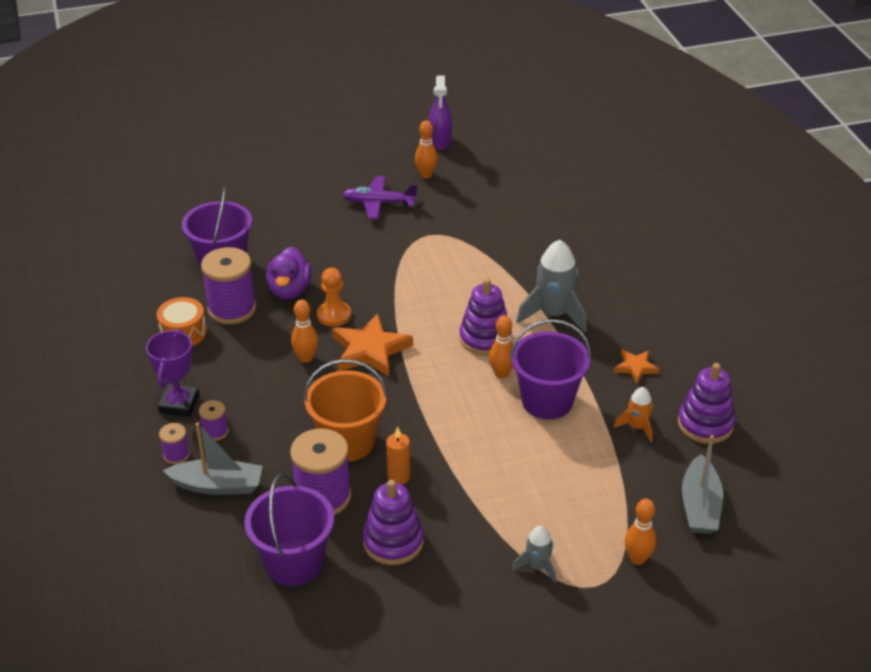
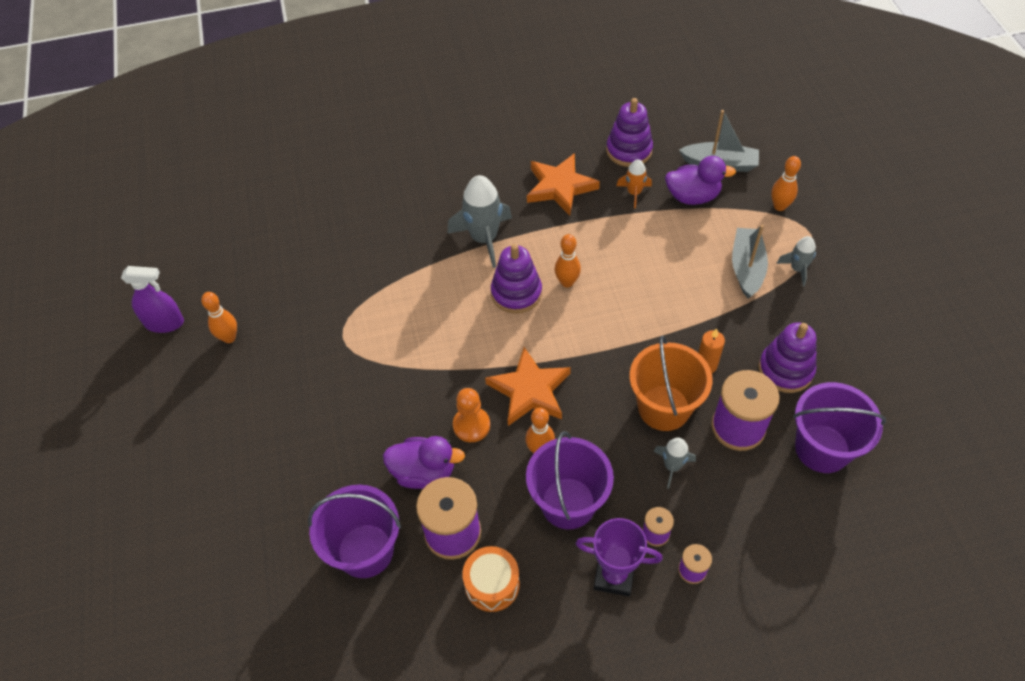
camera: 85 degrees left, 15 degrees up
(218, 485) = (733, 524): grey boat -> grey boat (747, 268)
(282, 445) = (672, 466): none -> grey rocket
(378, 203) = (274, 385): purple plane -> none
(547, 401) = (603, 251): purple bucket -> purple bucket (568, 503)
(635, 367) = (560, 187): orange star -> orange star, size x1.86
(640, 477) = (692, 196): none -> purple duck

